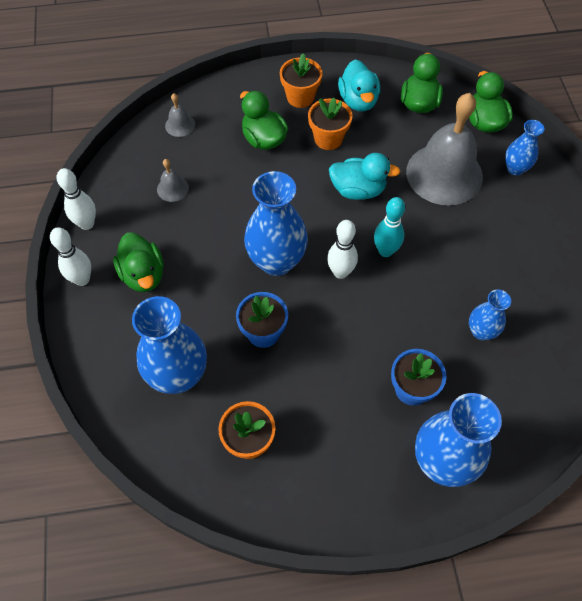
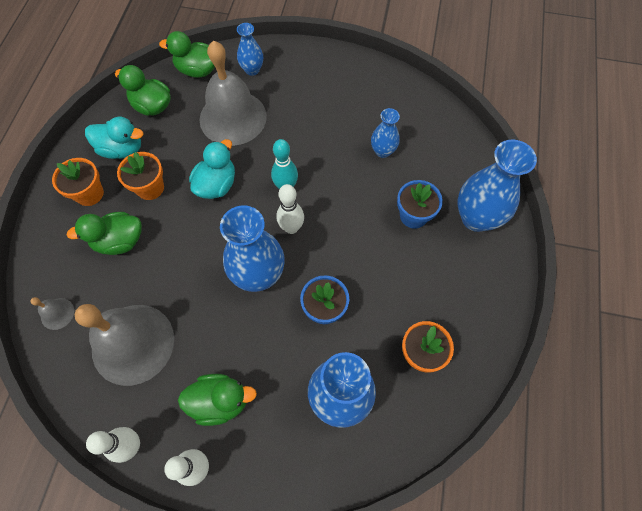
camera: 70 degrees left, 5 degrees up
(172, 188) = (133, 344): grey bell -> grey bell, size x2.43

